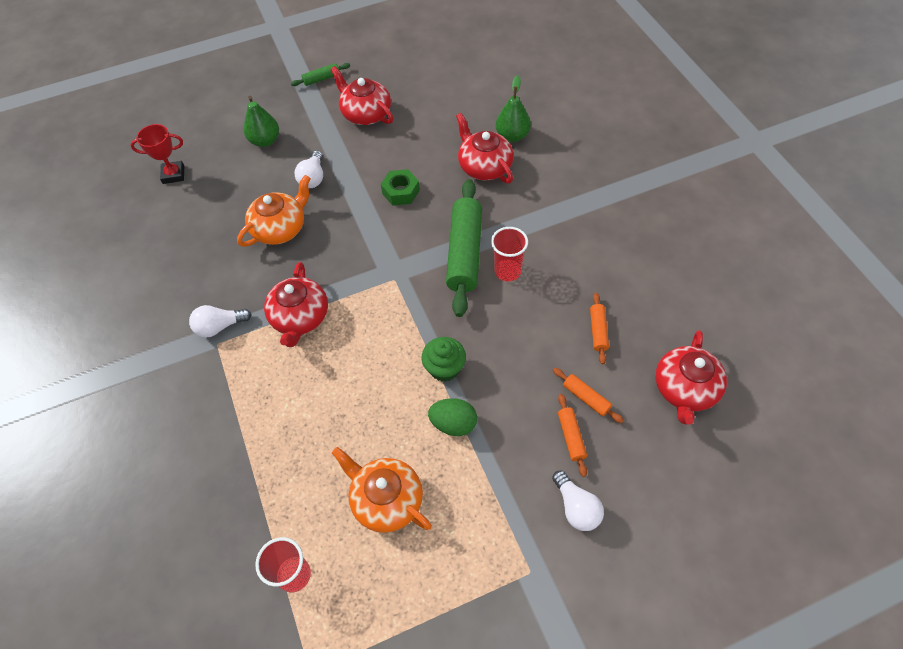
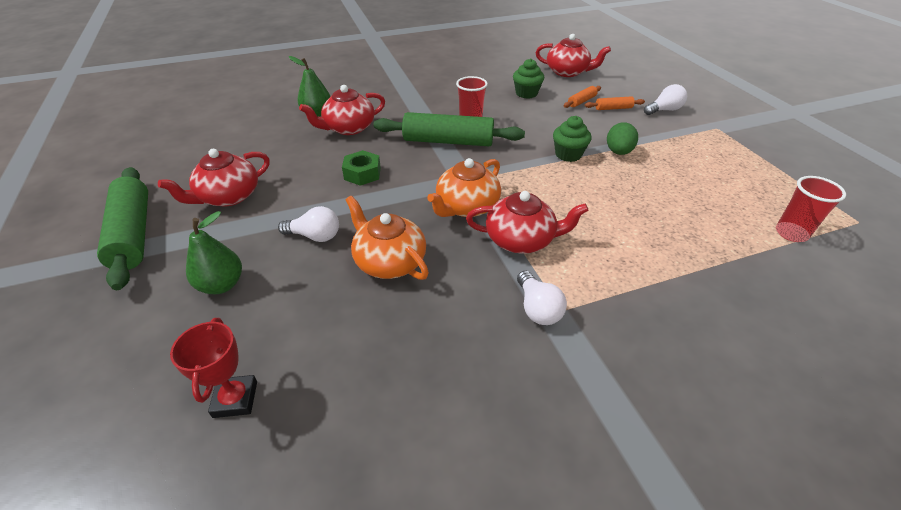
camera: 90 degrees left, 15 degrees down
(321, 79) = (133, 234): green rolling pin -> green rolling pin, size x2.20
(386, 500) = (697, 184): orange teapot -> orange teapot (466, 207)
(598, 331) = (526, 93): orange rolling pin -> green cupcake

